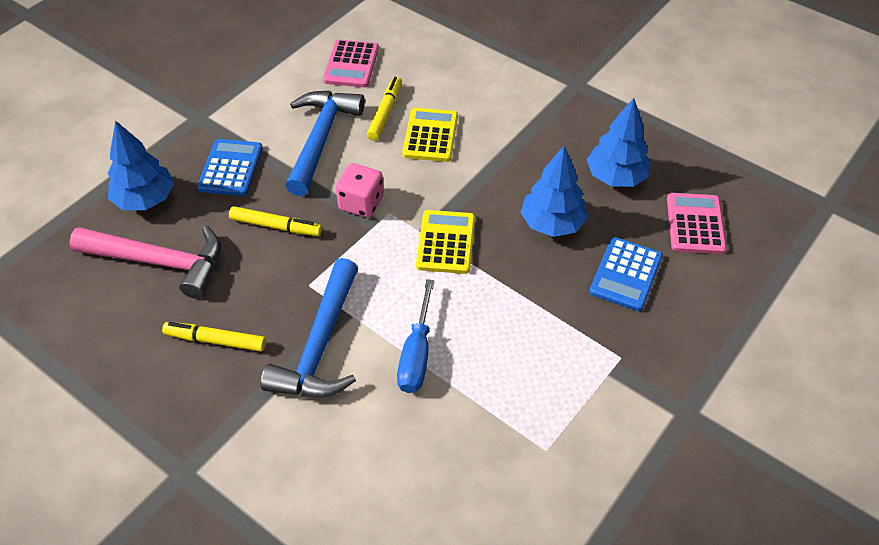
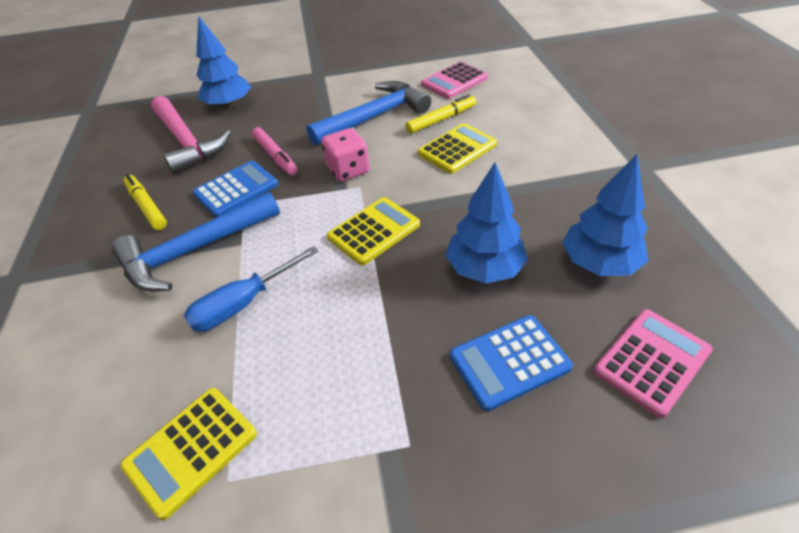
camera: 45 degrees right, 5 degrees down
(231, 168) = (297, 109): blue calculator -> blue calculator (236, 189)
(276, 226) = (275, 156): yellow marker -> pink marker
(503, 454) = (191, 449): none -> yellow calculator

